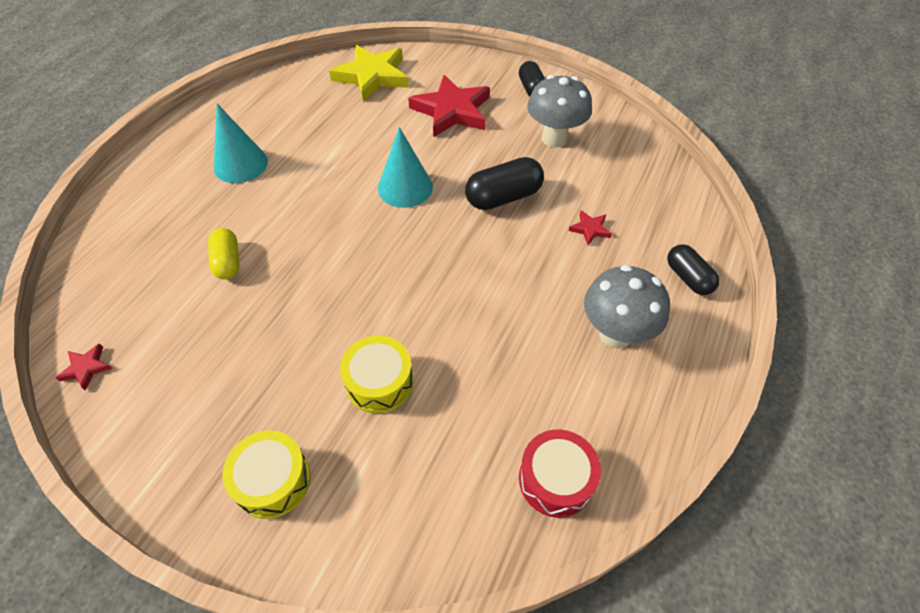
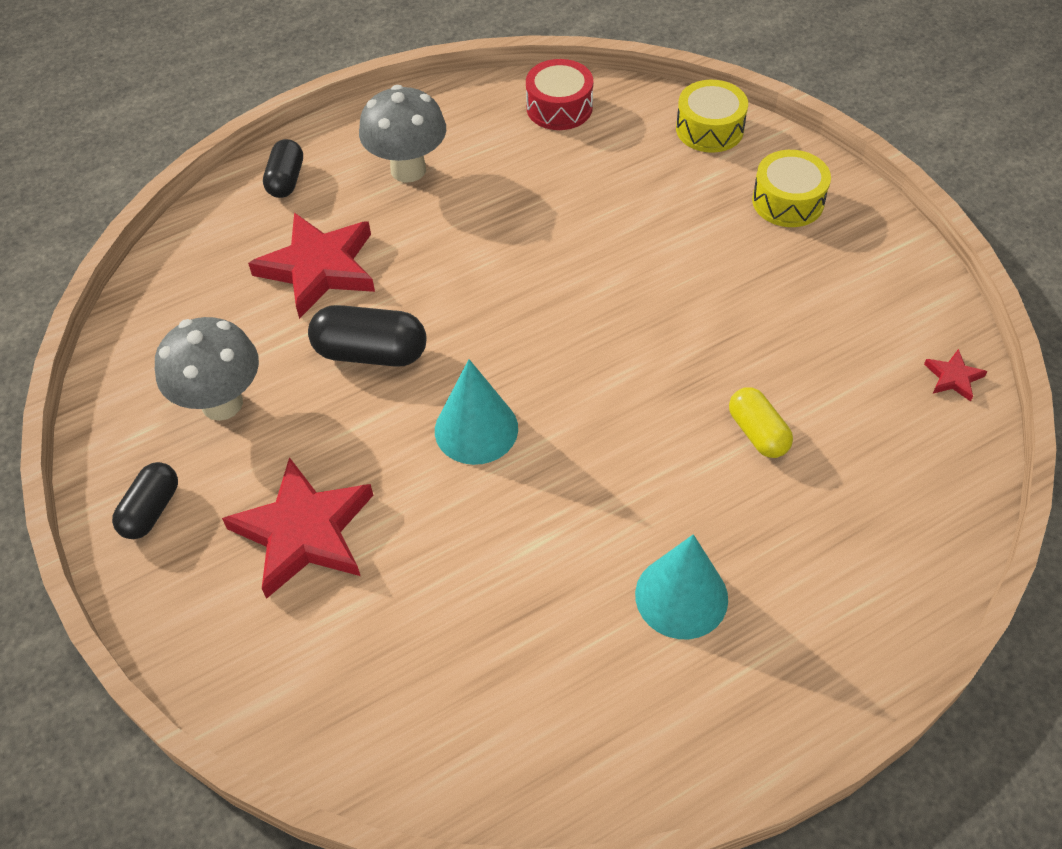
camera: 145 degrees left, 0 degrees up
(228, 262) = (757, 433): yellow capsule -> yellow capsule turned 45 degrees counterclockwise
(372, 76) = (360, 694): yellow star -> none
(379, 382) = (654, 230): yellow drum -> yellow drum (709, 129)
(590, 229) = (319, 268): red star -> red star, size x2.32

